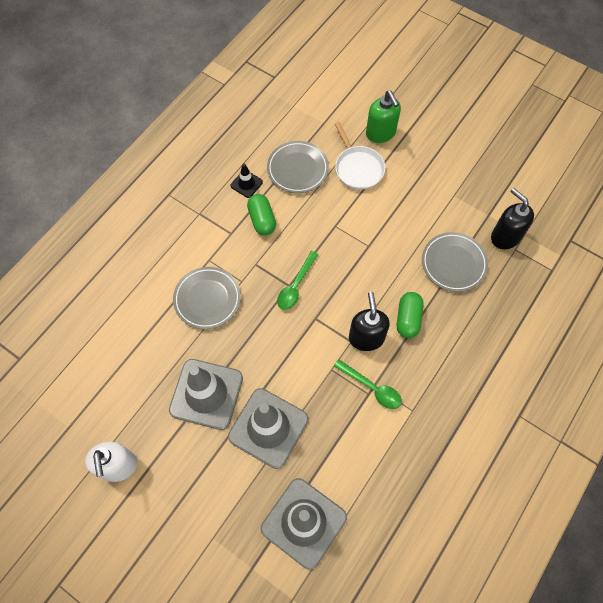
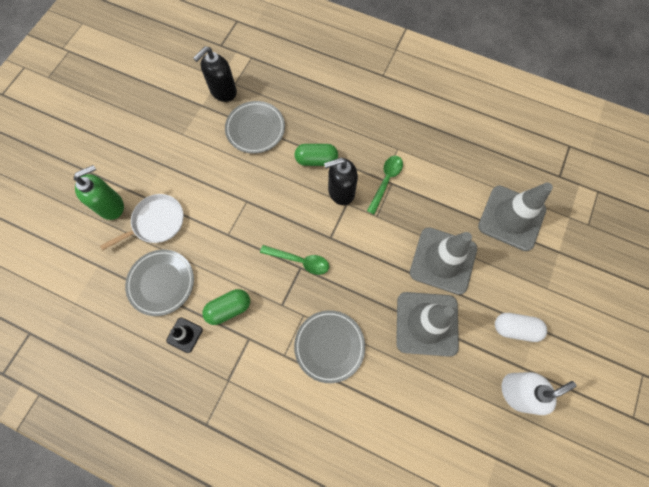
camera: 100 degrees left, 5 degrees up
(179, 485) = (515, 328): none -> white capsule

